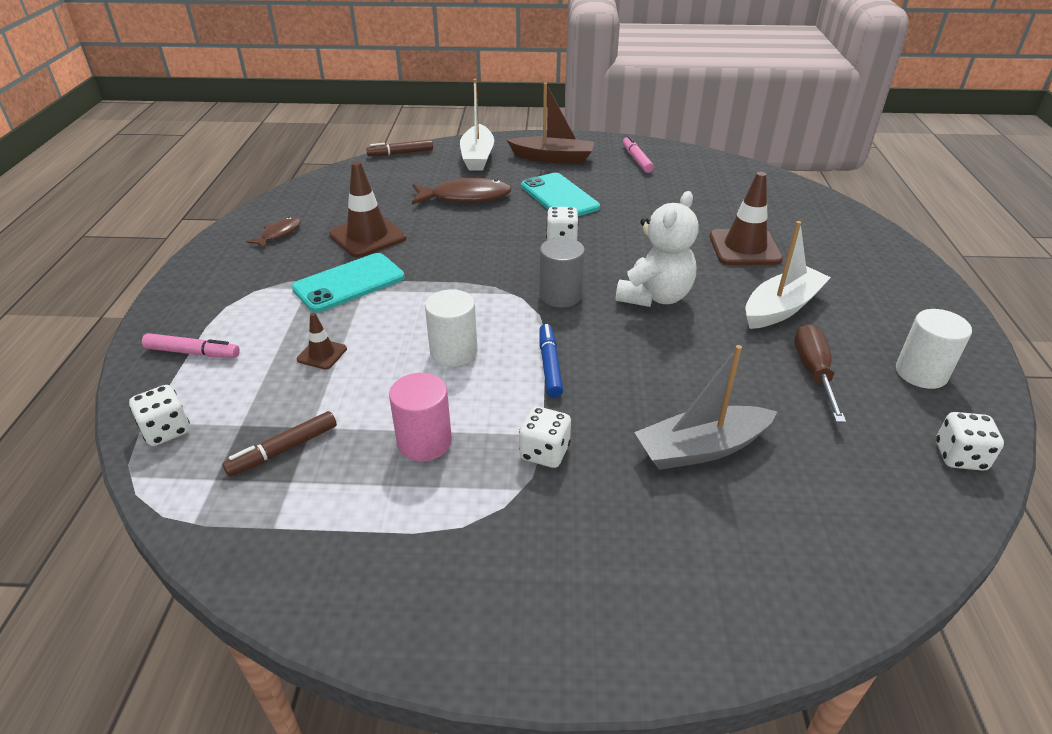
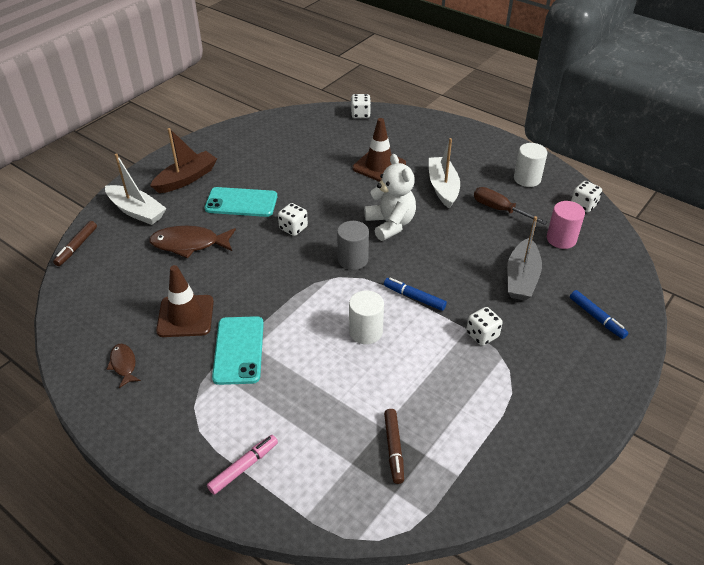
camera: 55 degrees left, 5 degrees up
(167, 430) = (325, 506): white dice -> white dice (360, 114)
(322, 354) = (311, 395): brown traffic cone -> none
(424, 442) = (437, 380): pink cylinder -> pink cylinder (561, 239)
(466, 197) = (189, 244): brown fish -> brown fish turned 120 degrees counterclockwise
(636, 159) = (235, 146): pink marker -> none
(715, 571) = (596, 318): none -> blue marker

